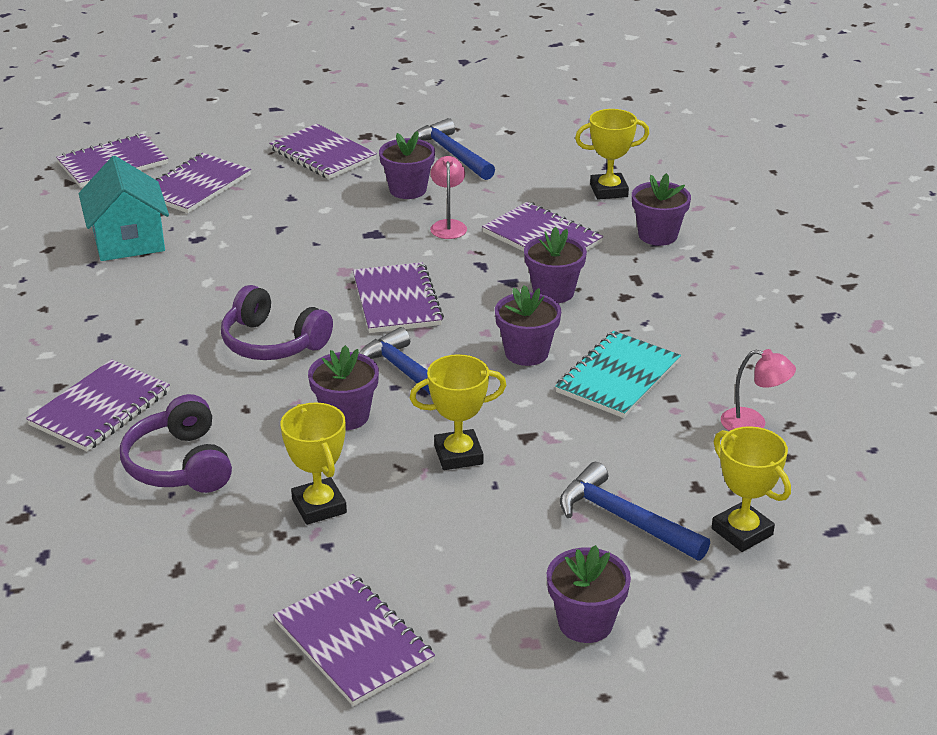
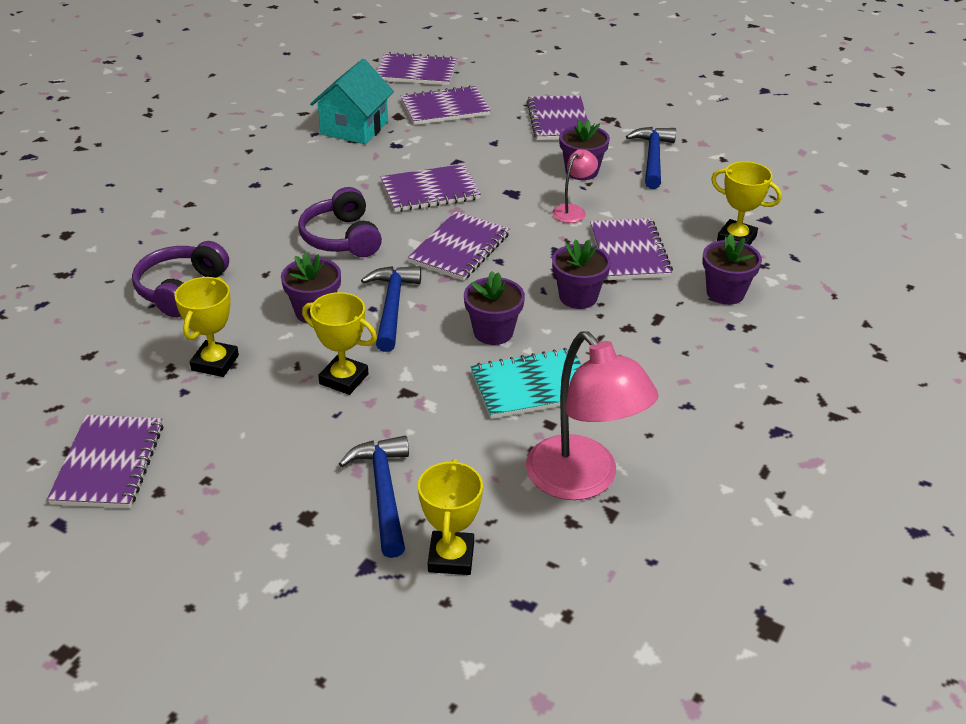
camera: 40 degrees right, 5 degrees up
(100, 408) = (190, 230): purple notebook -> purple notebook (430, 191)
(585, 623) = (252, 548): purple flower pot -> none
(753, 424) = (583, 481): pink lamp -> pink lamp, size x2.07

